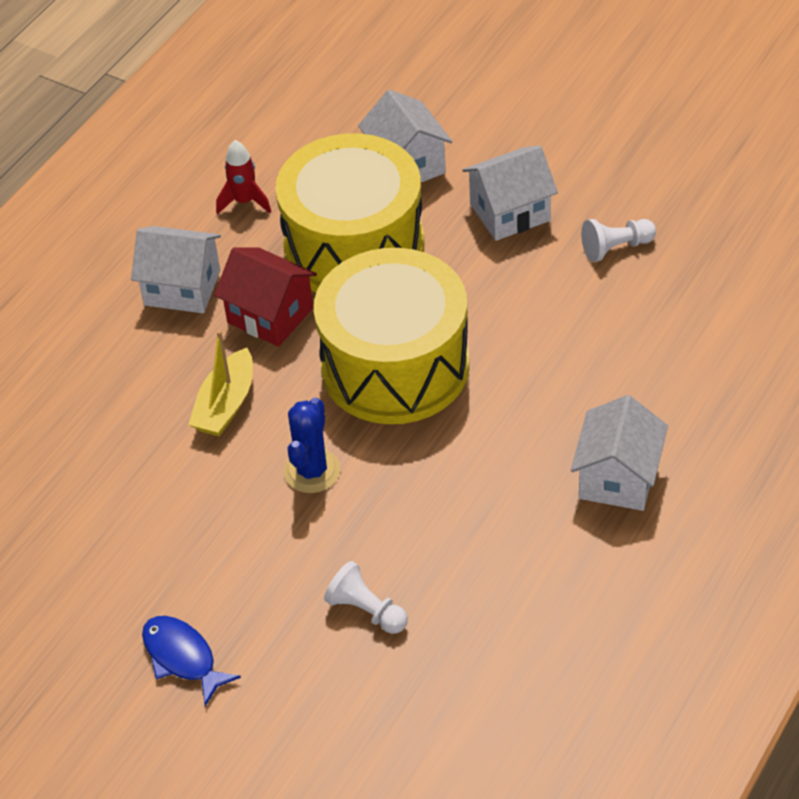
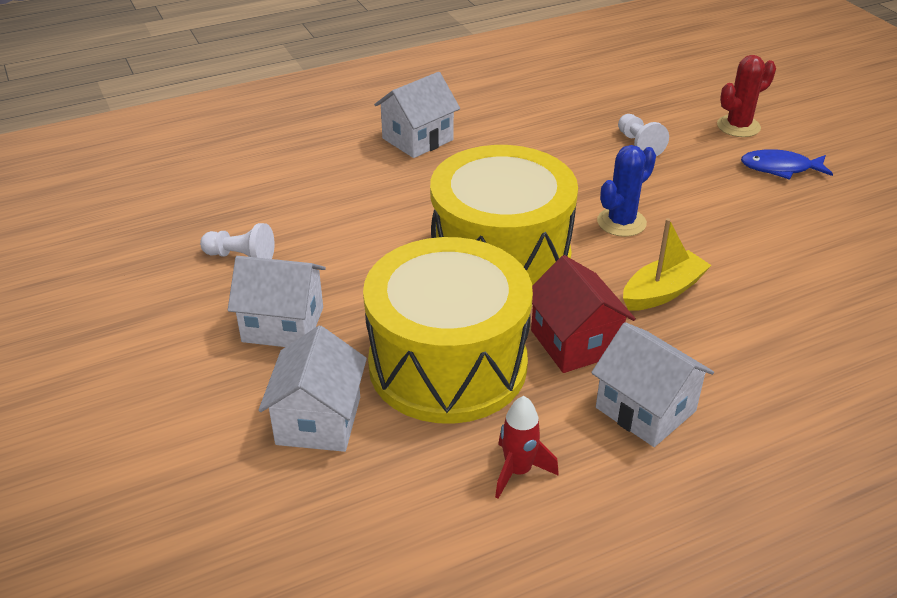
camera: 150 degrees left, 10 degrees down
(182, 657) = (780, 168): blue fish -> blue fish turned 105 degrees clockwise
(265, 720) = (738, 126): none -> red cactus

